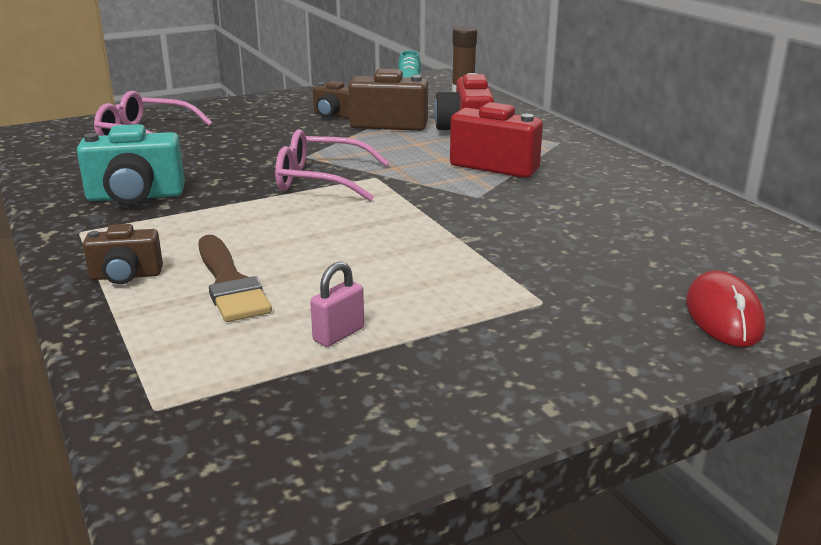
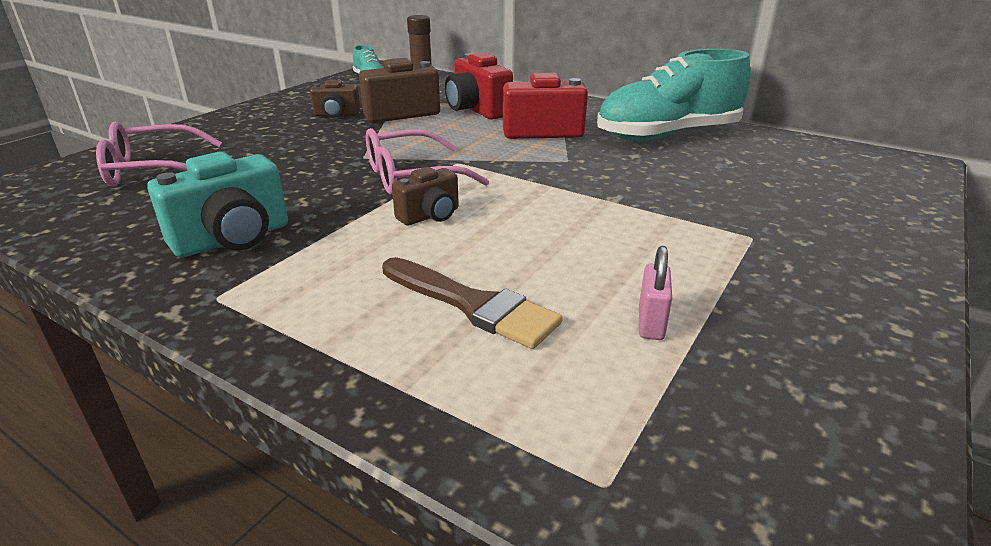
camera: 30 degrees left, 5 degrees up
(126, 276) = (347, 334): brown camera -> brown camera (430, 216)
(624, 195) = (667, 135): none -> turquoise shoe
(723, 315) = (871, 211): red mouse -> none

